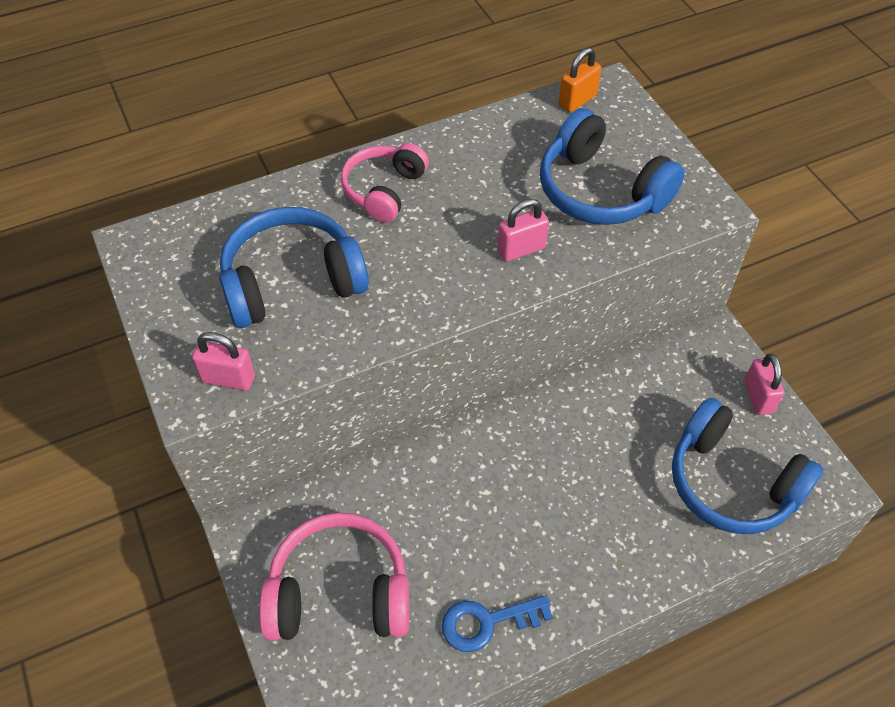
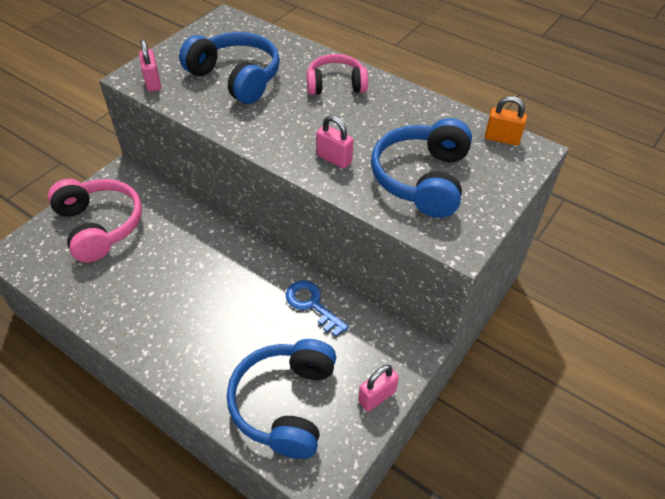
camera: 60 degrees right, 5 degrees down
(487, 622) = (107, 300): blue key -> blue key (312, 305)

